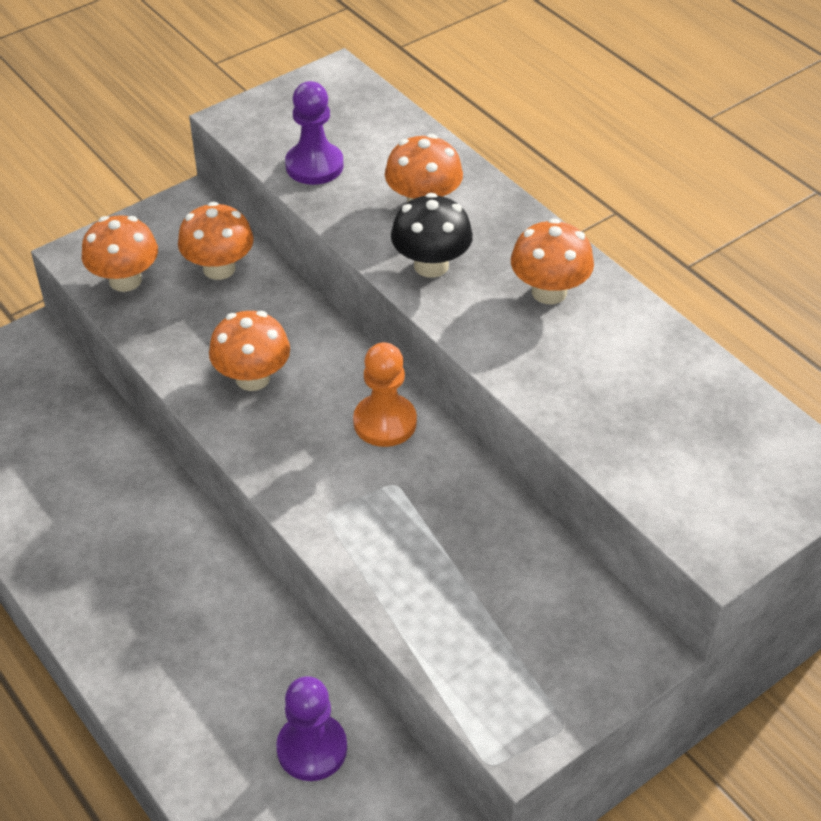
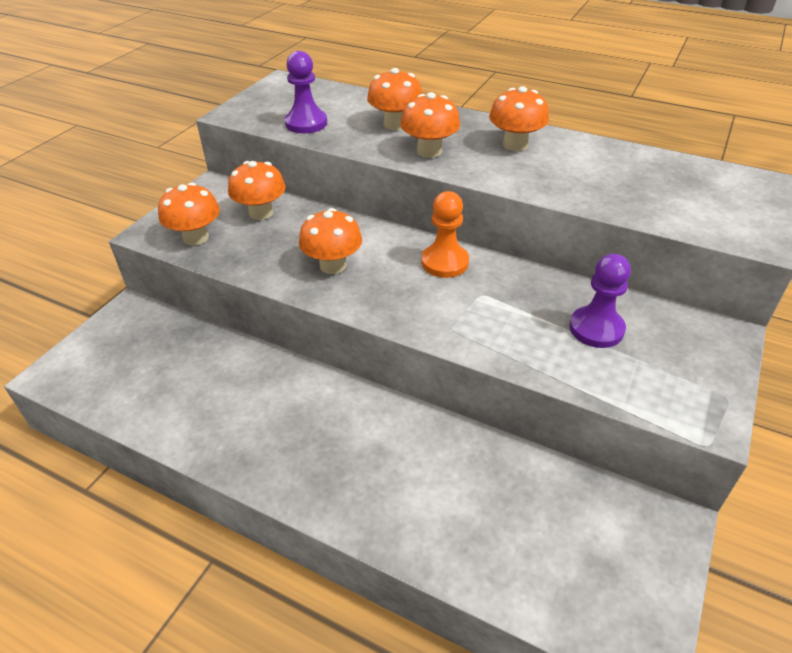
camera: 25 degrees left, 5 degrees down
(312, 749) = (531, 503): purple pawn -> purple pawn (596, 329)
(431, 265) = (429, 151): black mushroom -> orange mushroom

